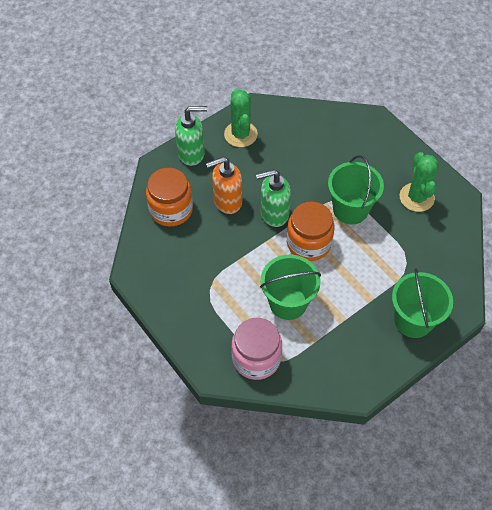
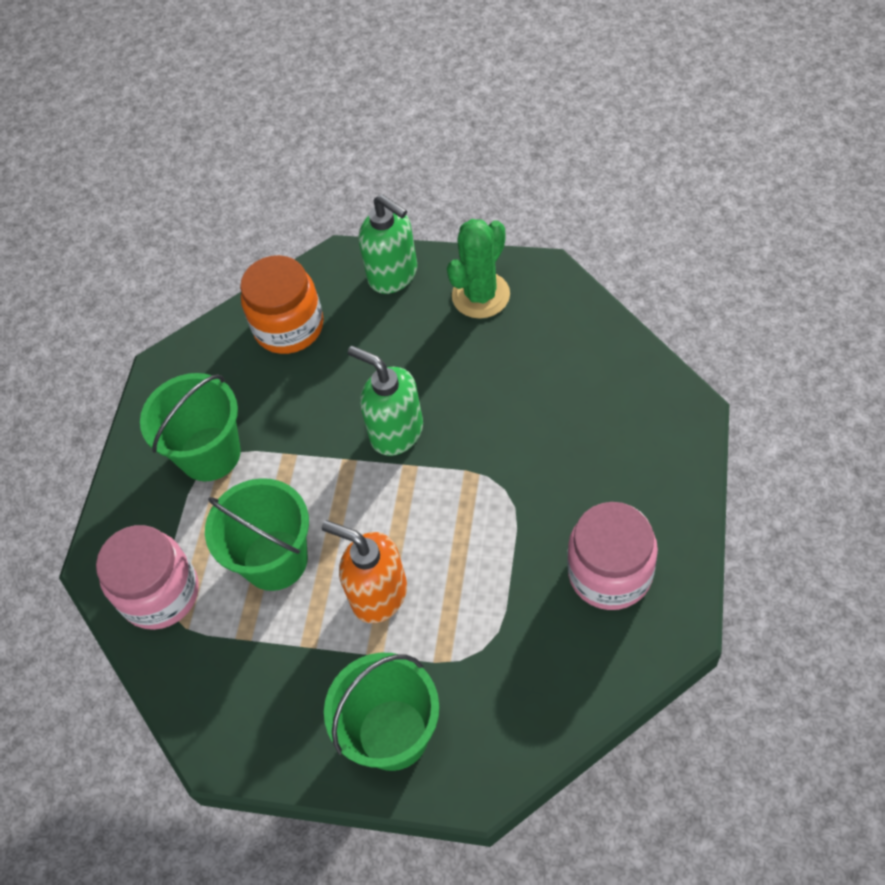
camera: 55 degrees right, 0 degrees up
(227, 201) = (361, 369): orange soap dispenser -> orange soap dispenser (378, 594)
(308, 243) = (390, 507): orange jar -> none
(350, 209) = (498, 510): green bucket -> green bucket (210, 454)
(416, 197) = (610, 573): green cactus -> pink jar

